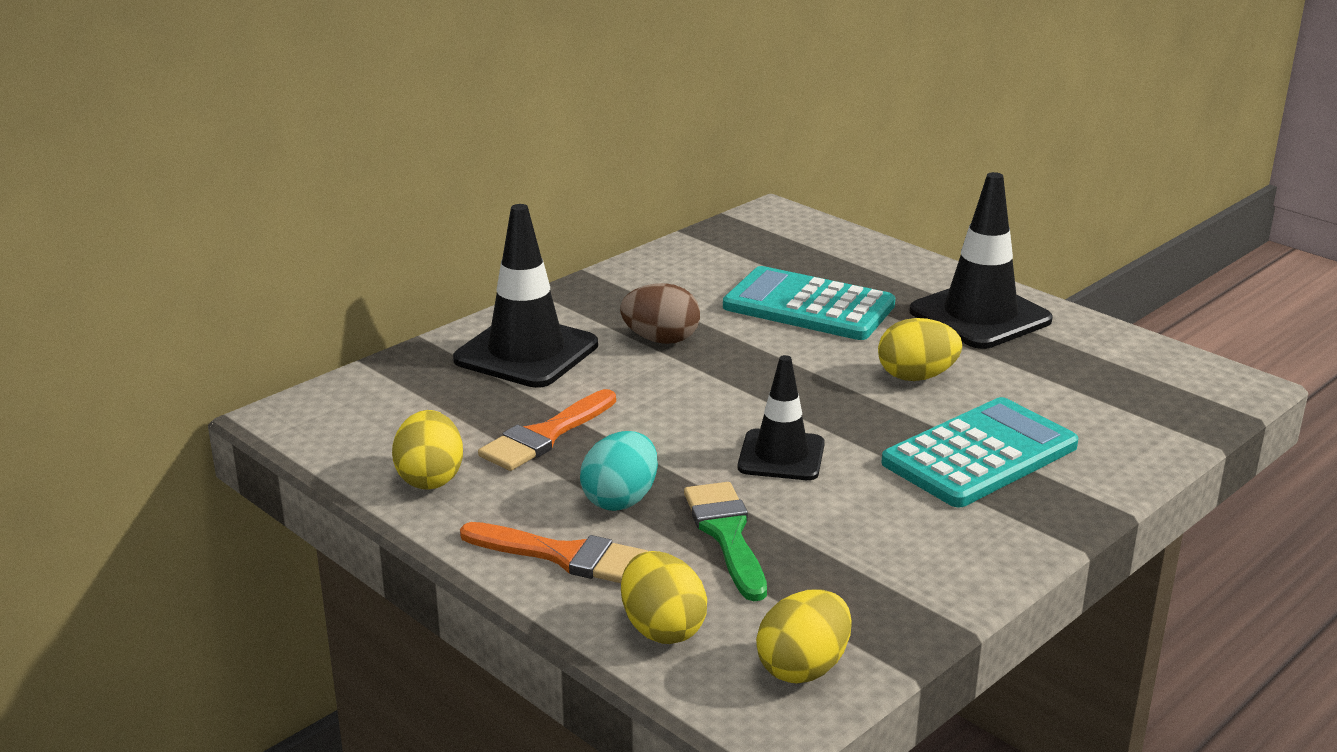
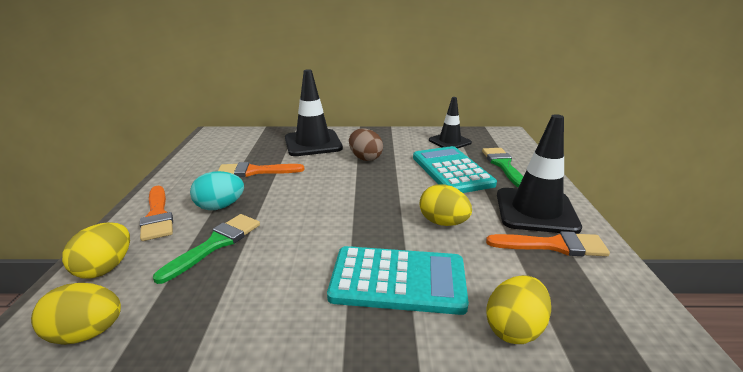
camera: 45 degrees right, 0 degrees up
(430, 478) = (195, 167): yellow egg -> yellow egg (514, 328)
(781, 456) = (309, 224): black traffic cone -> black traffic cone (449, 141)
(854, 270) = (503, 165): none -> green brush
(1050, 347) = (553, 245): none -> orange brush

